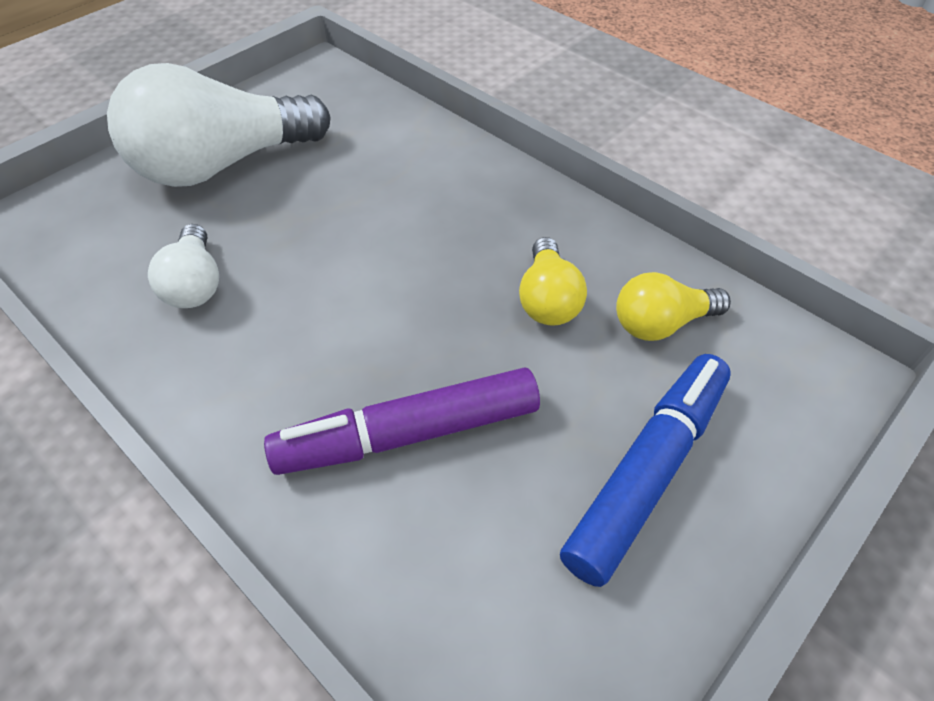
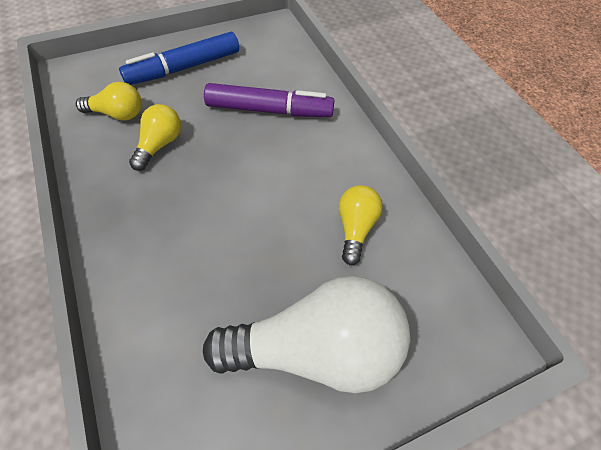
camera: 160 degrees left, 5 degrees up
(195, 284) = (355, 228): white light bulb -> yellow light bulb

